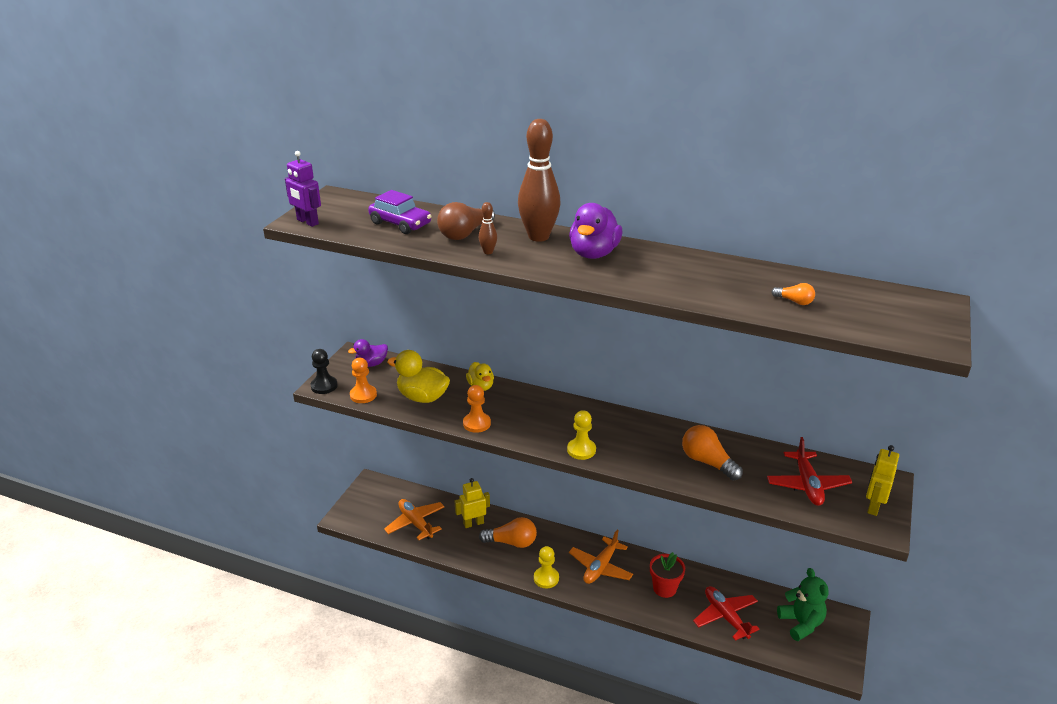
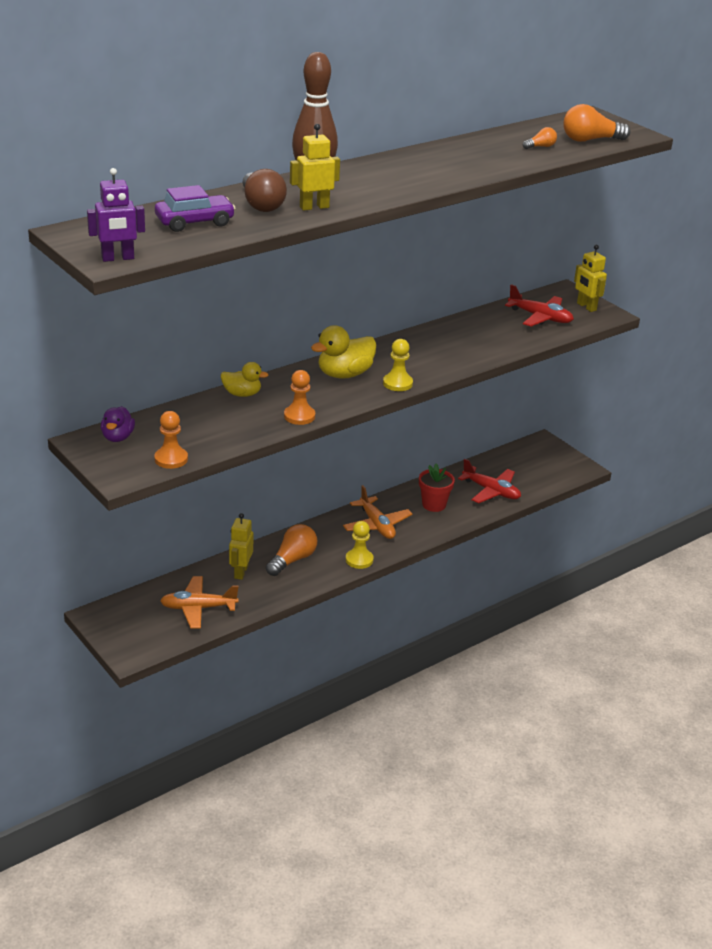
camera: 60 degrees left, 0 degrees up
(324, 386) = (121, 476): black pawn -> none
(422, 397) = (219, 429): yellow duck -> yellow duck (344, 374)
(488, 252) = (314, 207): brown bowling pin -> yellow robot
(594, 253) = (376, 175): purple duck -> none
(707, 462) = (474, 340): orange light bulb -> orange light bulb (590, 140)
(725, 617) = (491, 491): red plane -> red plane turned 150 degrees counterclockwise
(801, 623) = (529, 462): green teddy bear -> none

